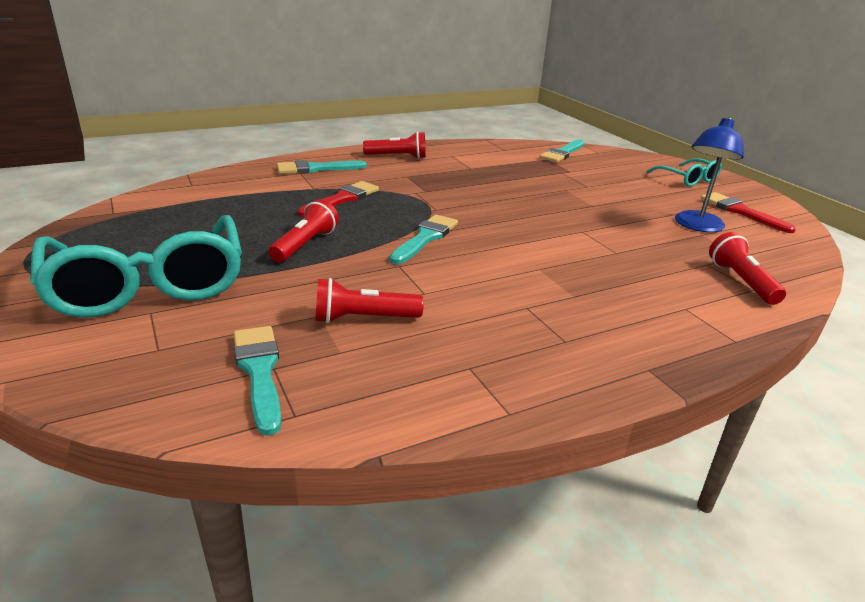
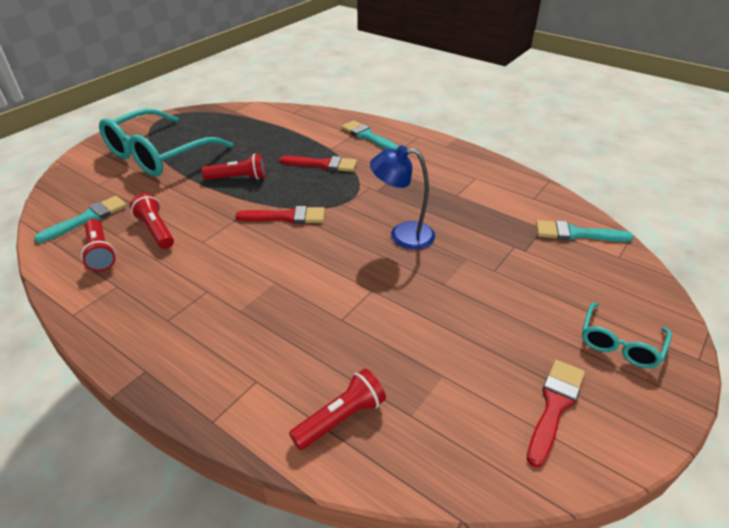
camera: 65 degrees right, 10 degrees up
(397, 157) = (436, 156): red flashlight -> red flashlight (101, 253)
(425, 238) = (286, 217): turquoise brush -> red brush
(696, 226) = (463, 369): blue lamp -> blue lamp (402, 235)

